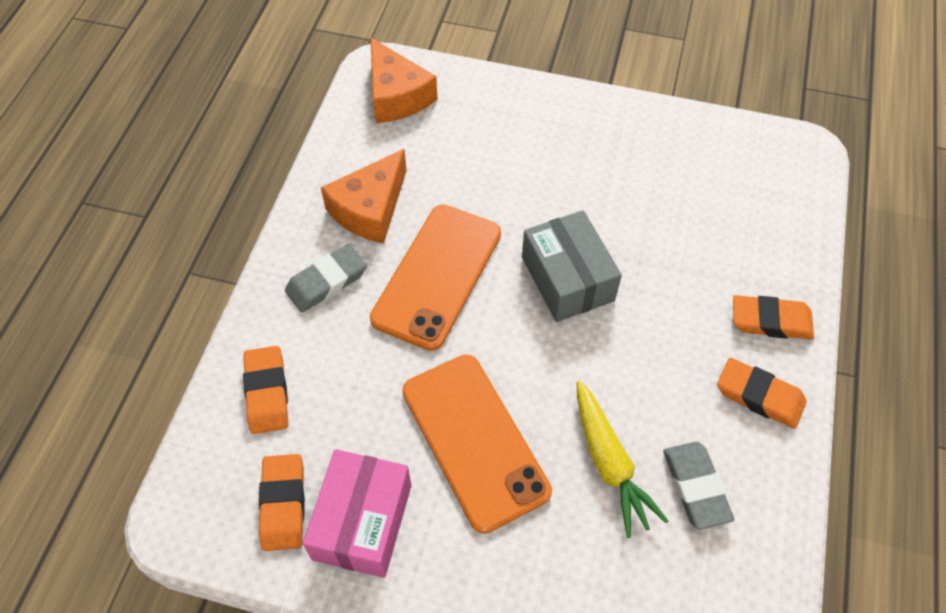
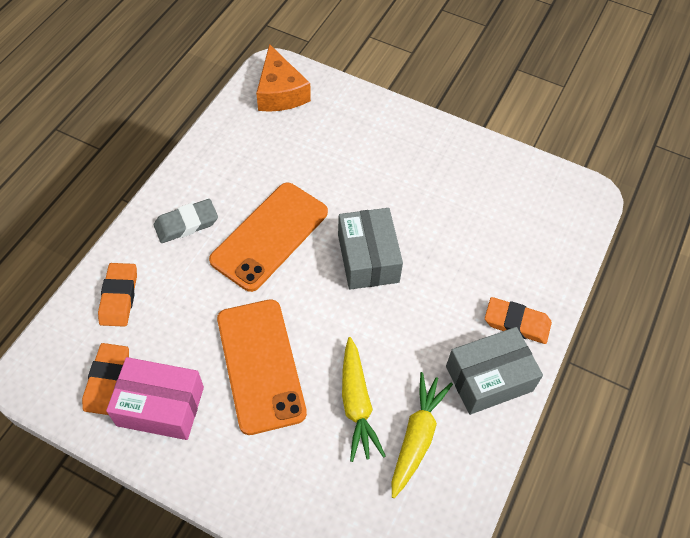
camera: 10 degrees right, 0 degrees up
(362, 521) = (160, 406): pink box -> pink box turned 75 degrees clockwise
(370, 209) = (234, 175): orange cheese -> none
(695, 487) = (417, 436): grey eraser -> yellow carrot
(759, 396) = (489, 378): orange eraser -> grey box

